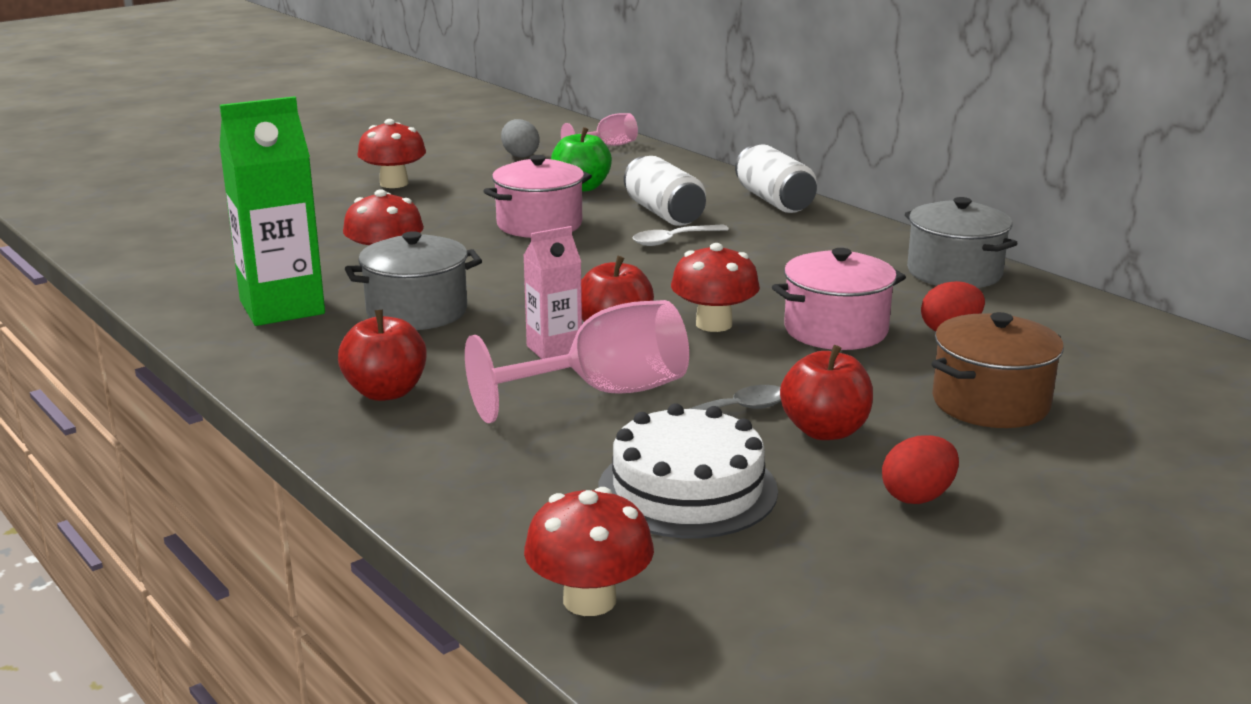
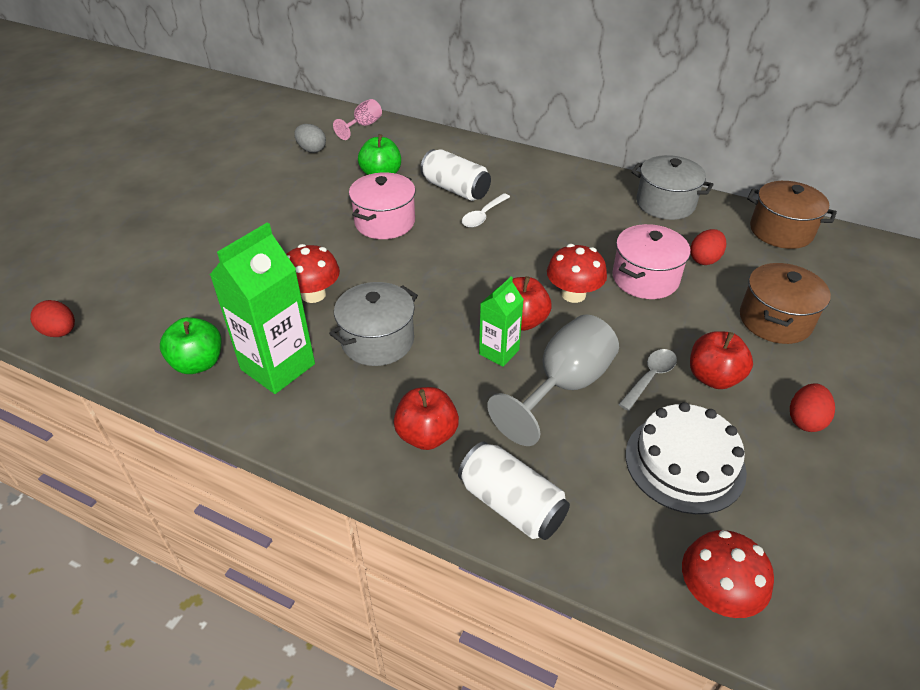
camera: 25 degrees left, 20 degrees up
(94, 240) = (60, 332): none -> red egg
(202, 288) = (198, 363): none -> green apple
(394, 183) = (246, 202): red mushroom -> none
(554, 349) = (499, 352): pink carton -> green carton
(603, 393) = (563, 386): pink goblet -> grey goblet
(774, 201) = (512, 159): white can -> white can (511, 504)
(1113, 327) = (781, 231): none -> brown pot

